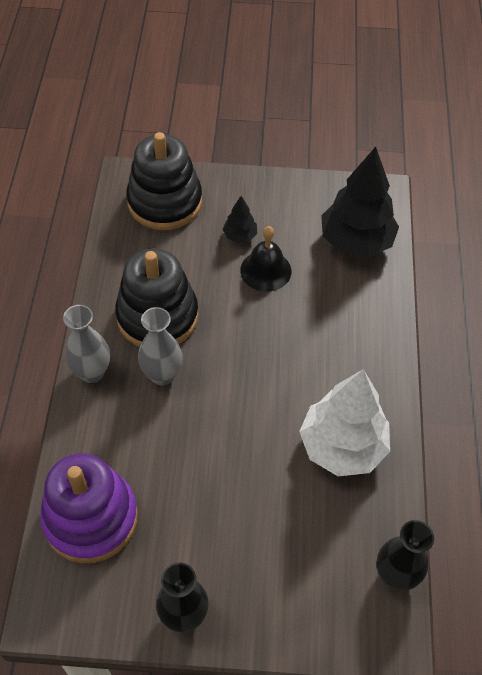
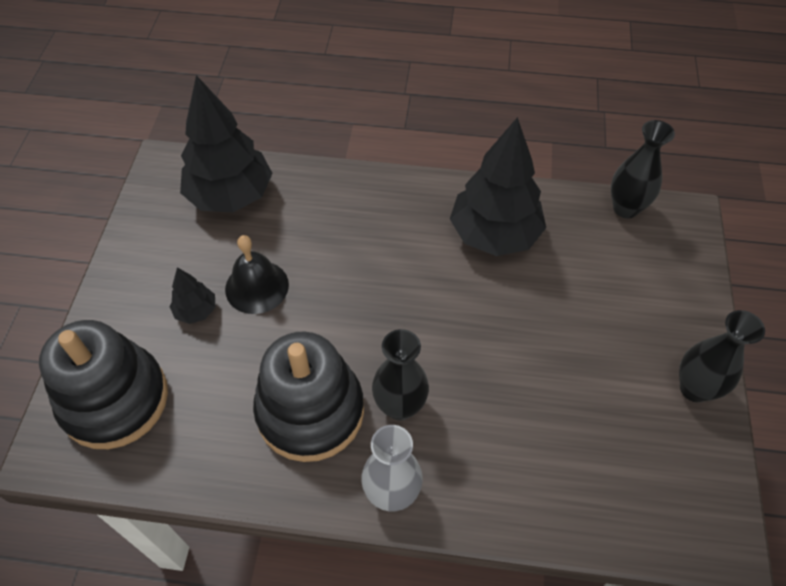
camera: 85 degrees left, 0 degrees up
(90, 518) = (597, 489): purple stacking toy -> none
(162, 375) = (400, 406): grey vase -> black vase
(342, 446) = (494, 235): white tree -> black tree

